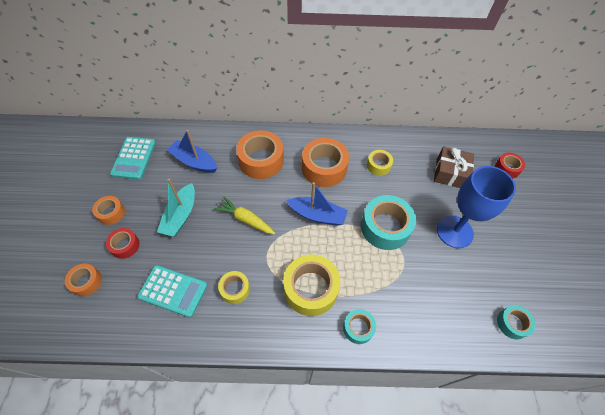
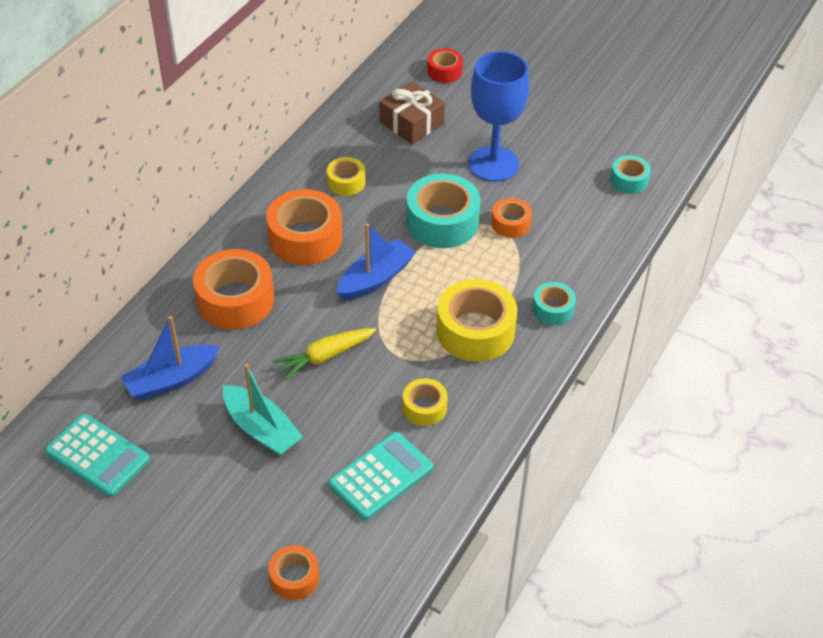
camera: 60 degrees left, 10 degrees down
(111, 213) = (189, 516): orange tape -> orange tape (510, 224)
(125, 245) = (265, 513): red tape -> none

